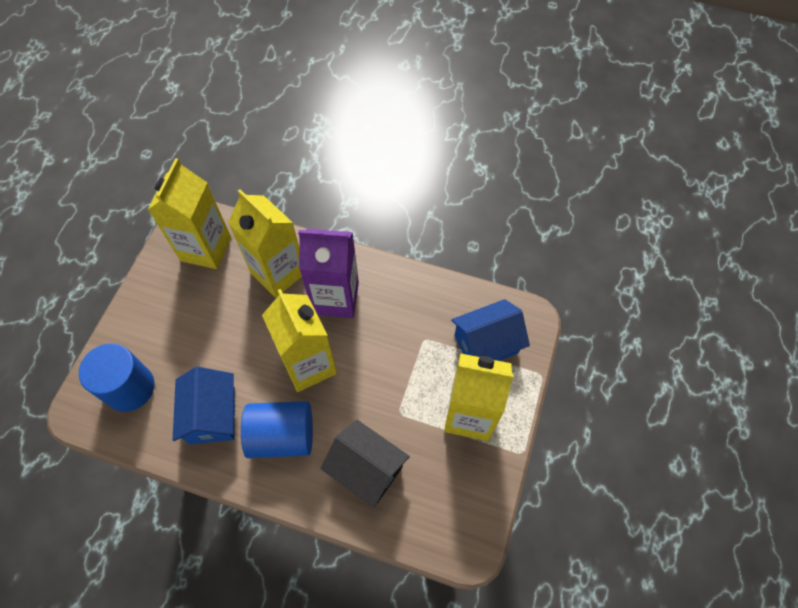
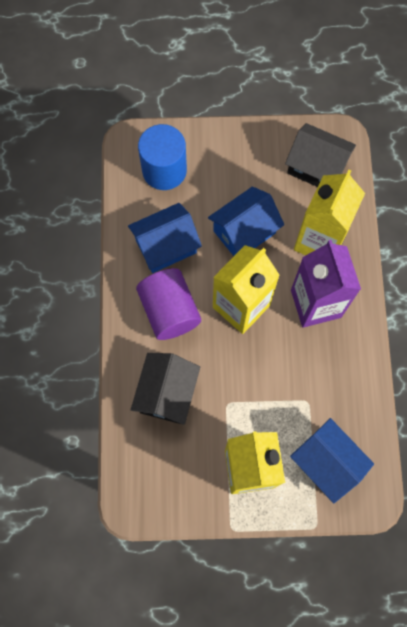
camera: 70 degrees right, 10 degrees up
(206, 249) = (316, 167): yellow carton -> black house
(236, 334) = (244, 232): none -> blue house
(282, 436) = (169, 311): blue cylinder -> purple cylinder

